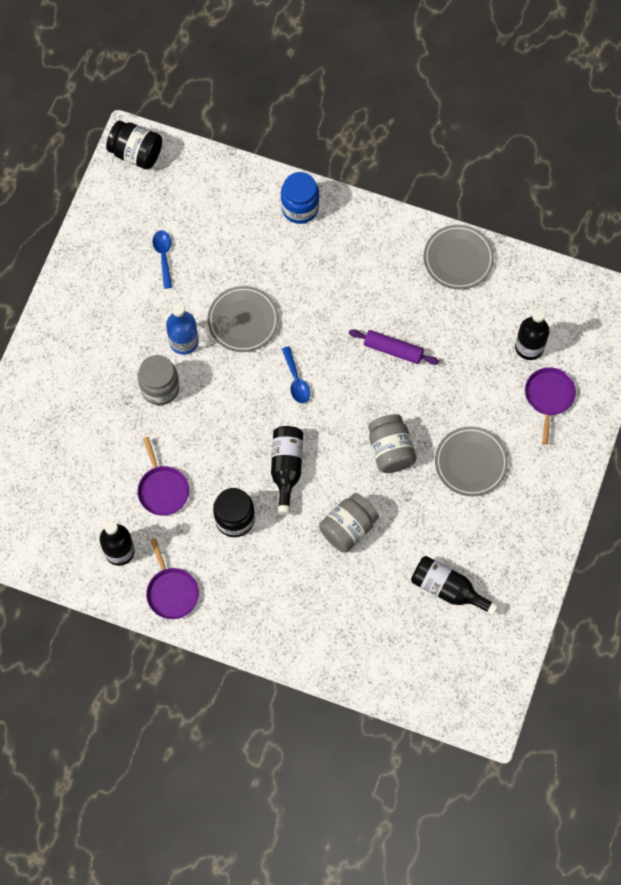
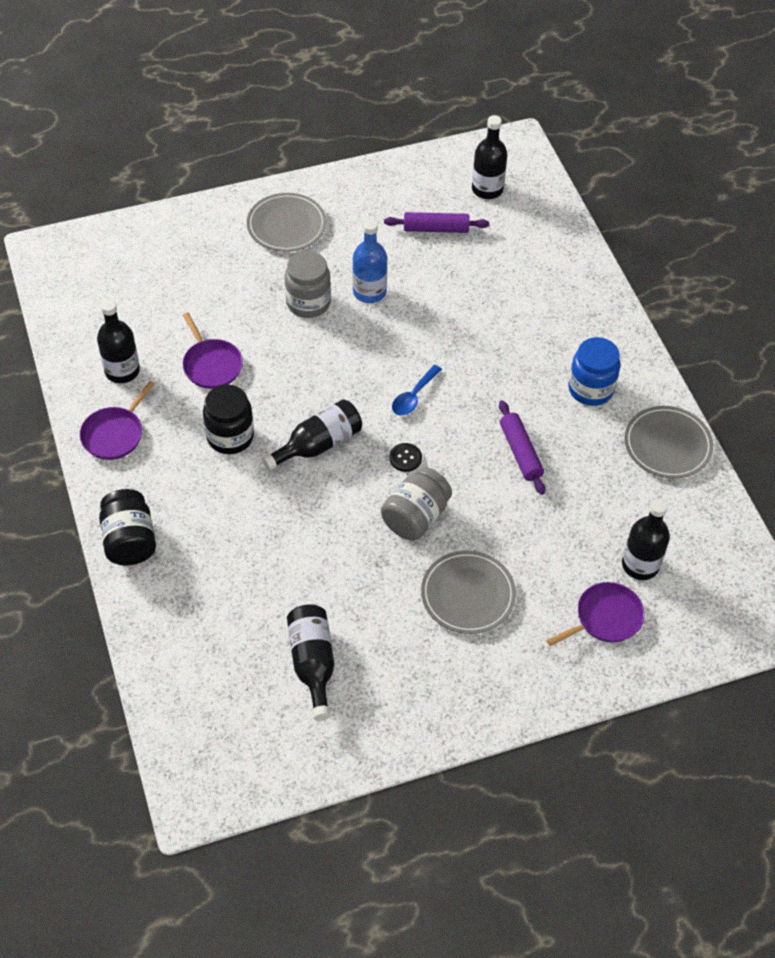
camera: 50 degrees right, 15 degrees down
(136, 153) = (510, 154): black jar -> black jar (130, 541)
(156, 194) = (487, 189): none -> black bottle
(162, 489) = (211, 365): purple pan -> purple pan turned 60 degrees counterclockwise
(163, 256) = (436, 229): blue spoon -> purple rolling pin
(243, 320) = (433, 321): grey plate -> grey plate (286, 225)
(300, 208) = (584, 293): blue jar -> blue jar (590, 389)
(341, 422) = (405, 458): none -> black button
(348, 528) = (302, 533): grey jar -> none

